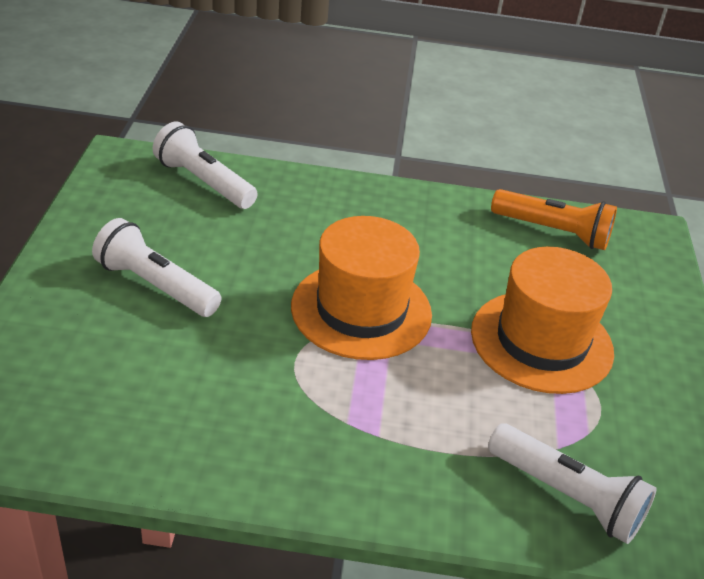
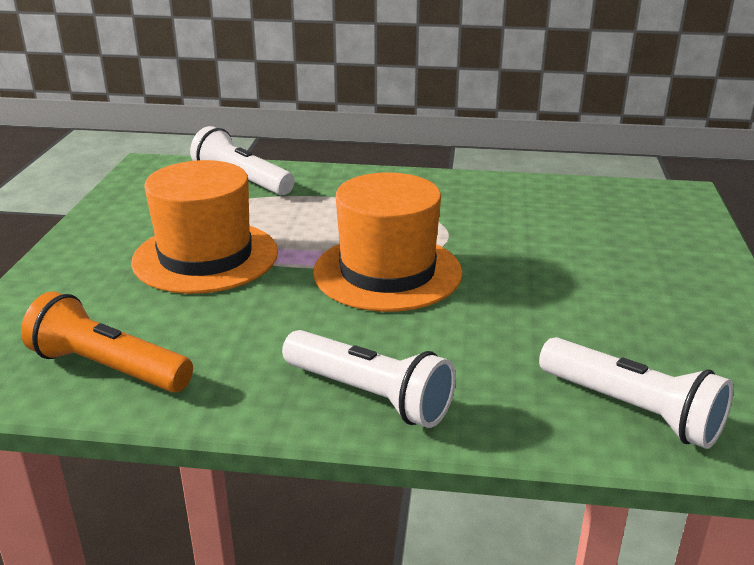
camera: 175 degrees left, 10 degrees down
(155, 286) = (609, 282): white flashlight -> white flashlight (369, 395)

